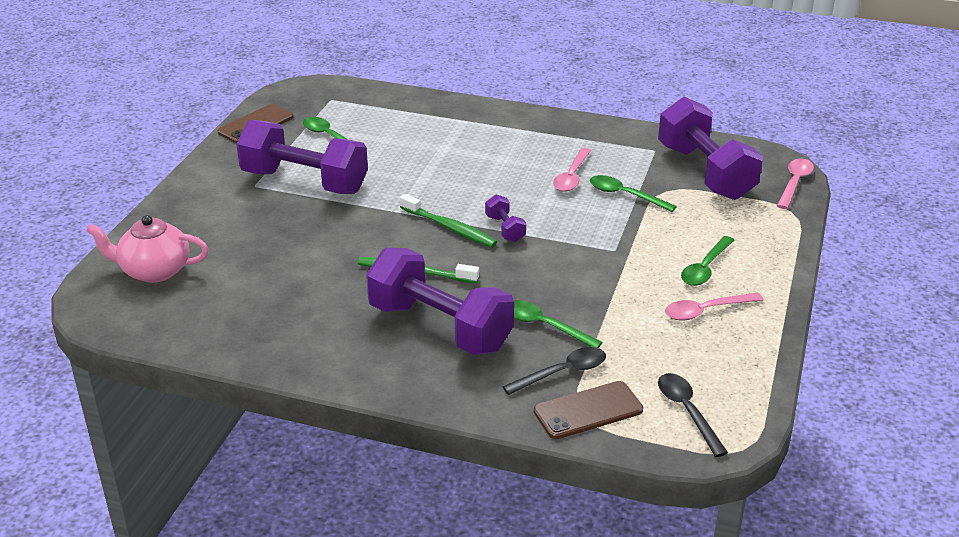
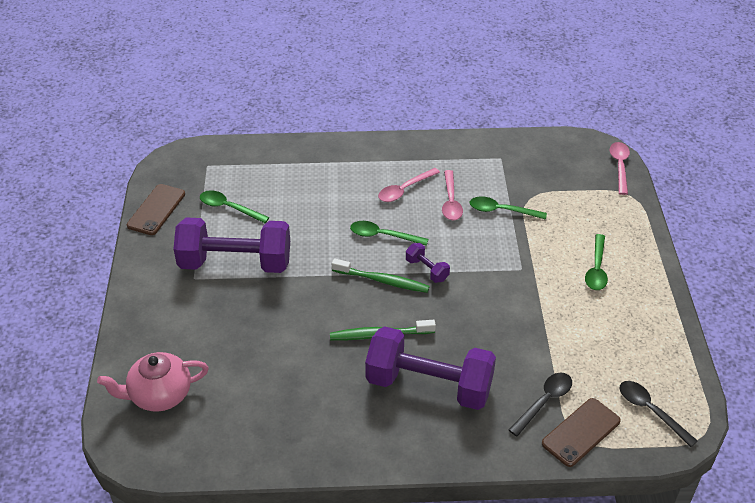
camera: 20 degrees left, 10 degrees up
(544, 325) = (507, 360): green spoon -> green spoon (382, 236)
(705, 172) = (549, 172): purple dumbbell -> none
(705, 311) = (617, 311): pink spoon -> pink spoon (404, 190)

